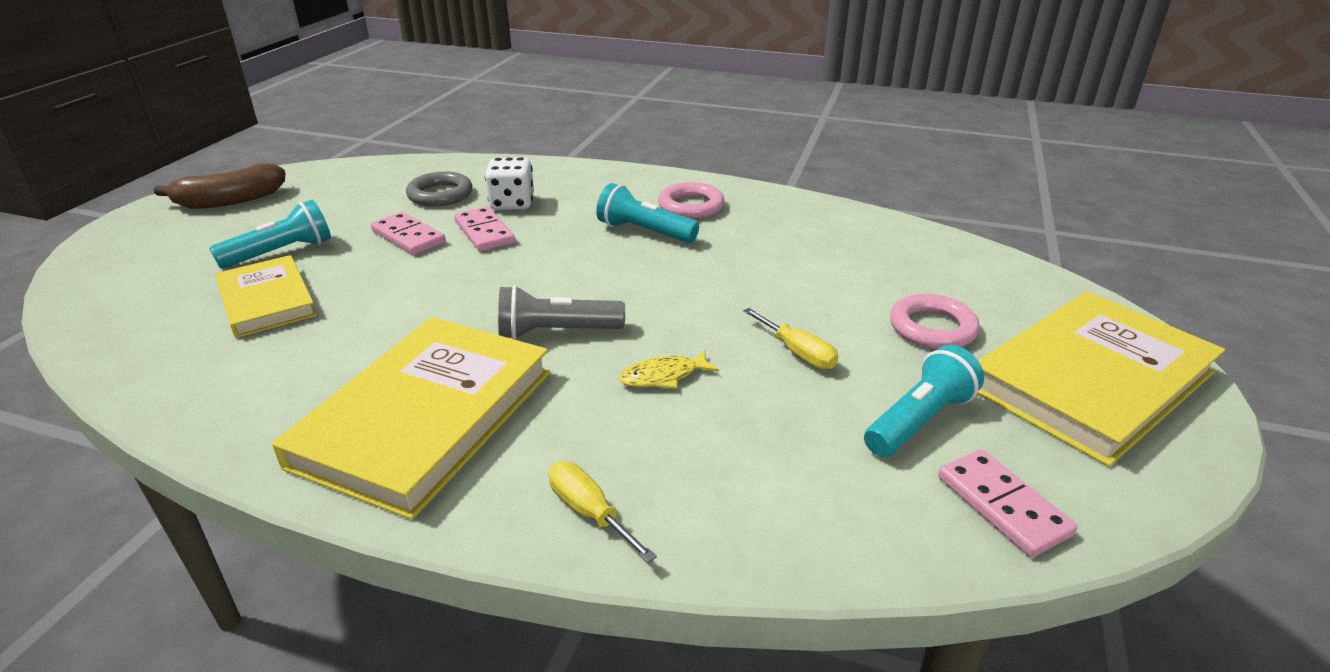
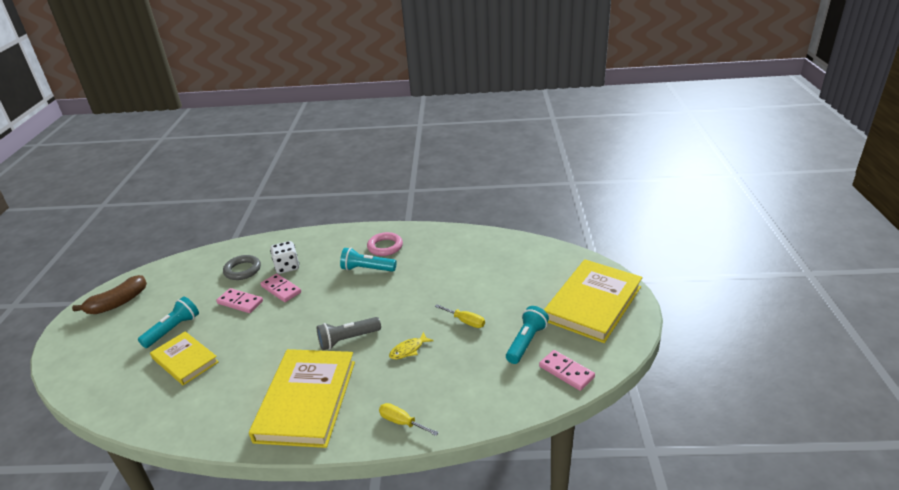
camera: 15 degrees left, 0 degrees up
(932, 328) = (522, 293): pink ring -> none

